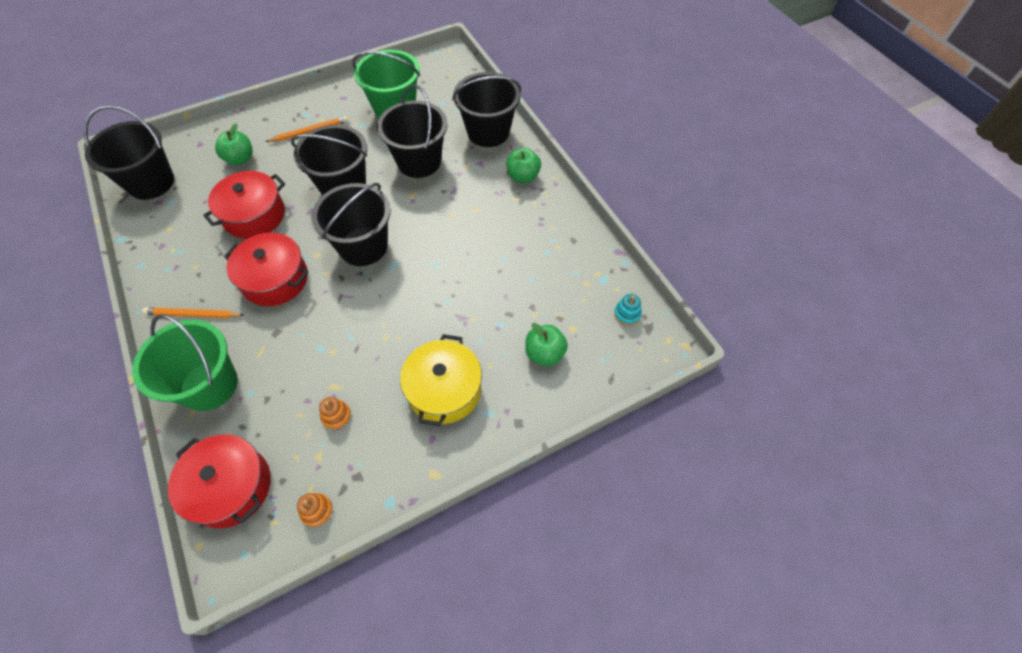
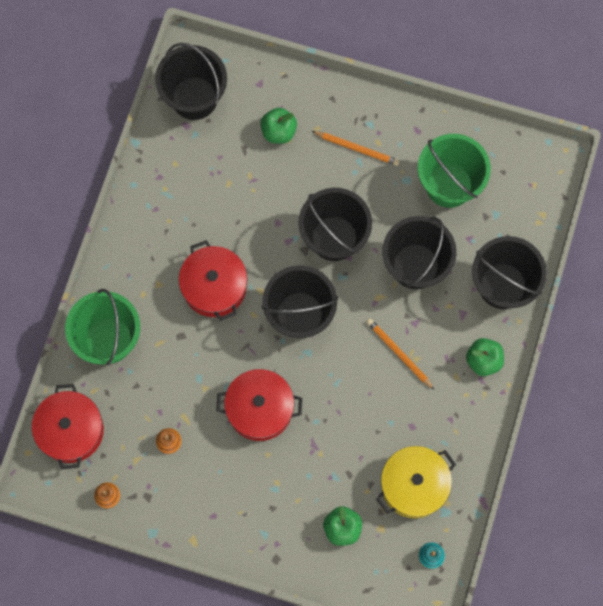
camera: 45 degrees right, 15 degrees up
(193, 314) = (138, 267): orange pencil -> orange pencil (399, 353)
(254, 215) = (245, 207): red pot -> red pot (260, 409)
(444, 390) = (251, 489): yellow pot -> yellow pot (414, 485)

